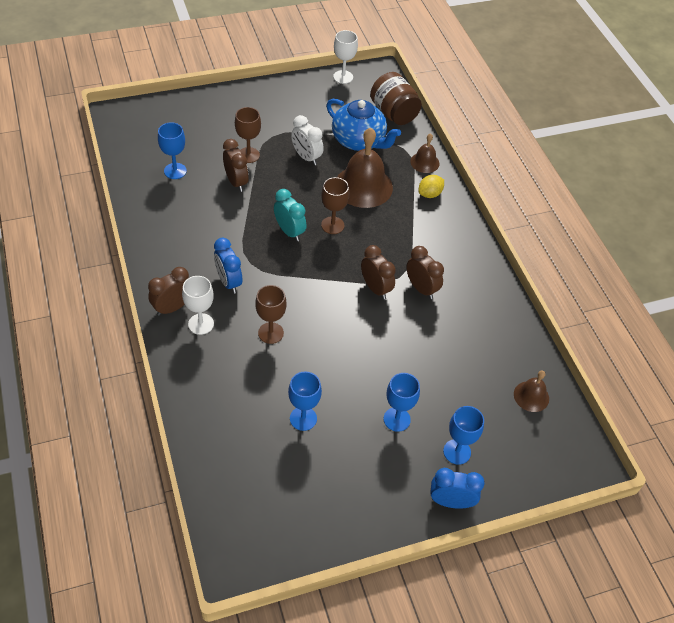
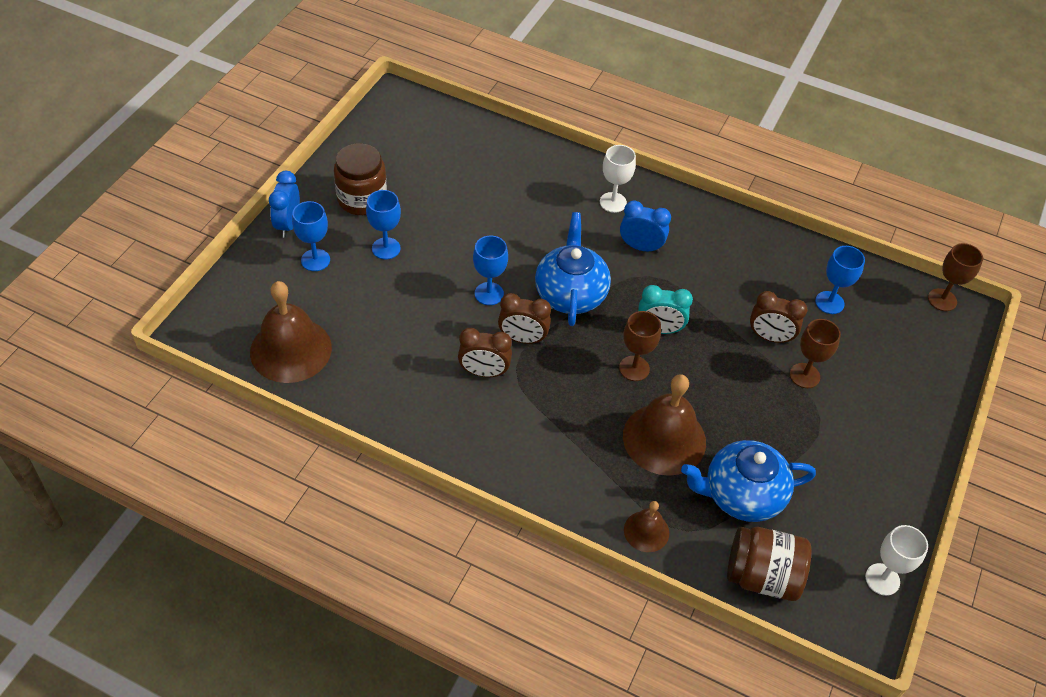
camera: 135 degrees right, 0 degrees up
(172, 308) = (649, 197): brown clock -> none
(270, 333) = (556, 236): brown goblet -> brown goblet (942, 300)
(303, 418) = (455, 199): blue goblet -> blue goblet (489, 294)
(306, 157) = (757, 423): white clock -> none
(312, 290) = (570, 294): none -> blue teapot
(372, 477) = (362, 199): none -> brown jar
(429, 194) = (593, 490): yellow lemon -> none
(451, 502) = (288, 224): blue clock -> blue clock turned 135 degrees clockwise
(531, 396) = (291, 349): brown bell -> brown bell, size x1.94

